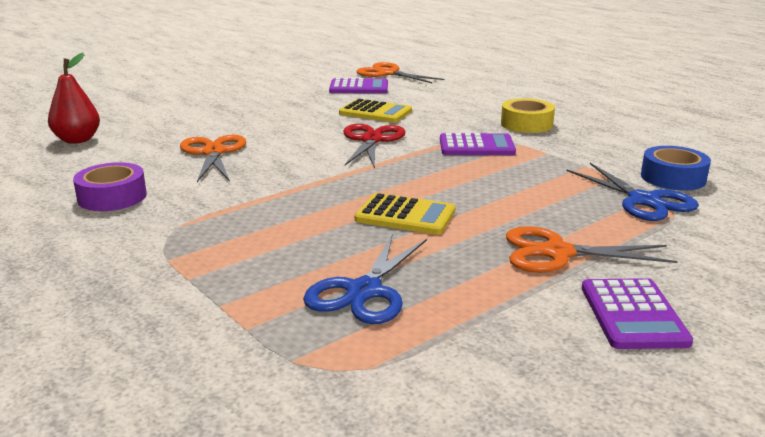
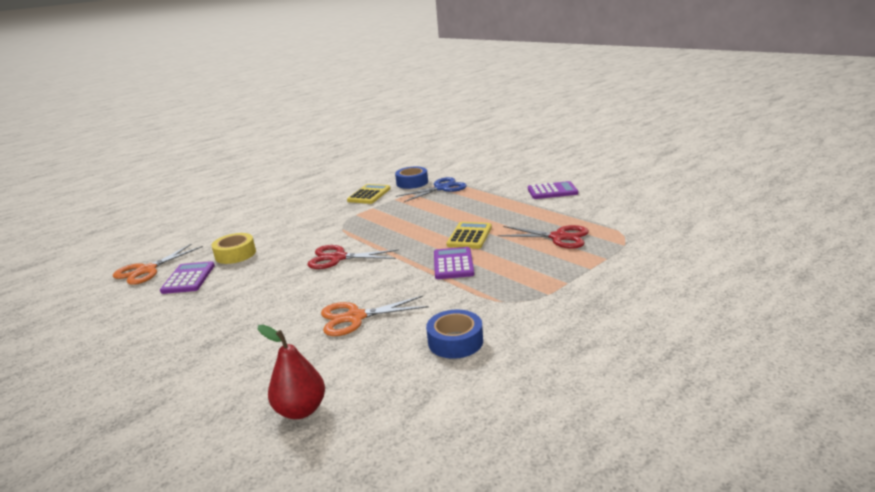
camera: 90 degrees left, 0 degrees up
(112, 197) = (455, 341): purple tape -> blue tape
(364, 291) = (558, 237): blue scissors -> red scissors
(375, 112) = (269, 263): yellow calculator -> yellow calculator (369, 195)
(476, 146) = (358, 225): purple calculator -> purple calculator (453, 264)
(526, 124) = (317, 214): yellow tape -> yellow tape (235, 254)
(557, 253) = (504, 203): orange scissors -> none

